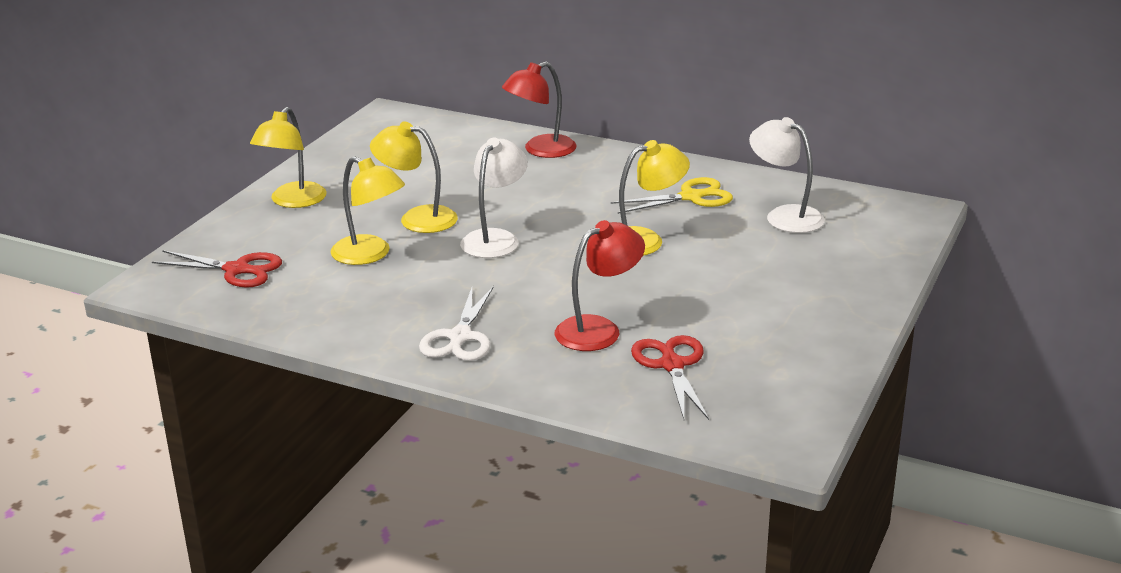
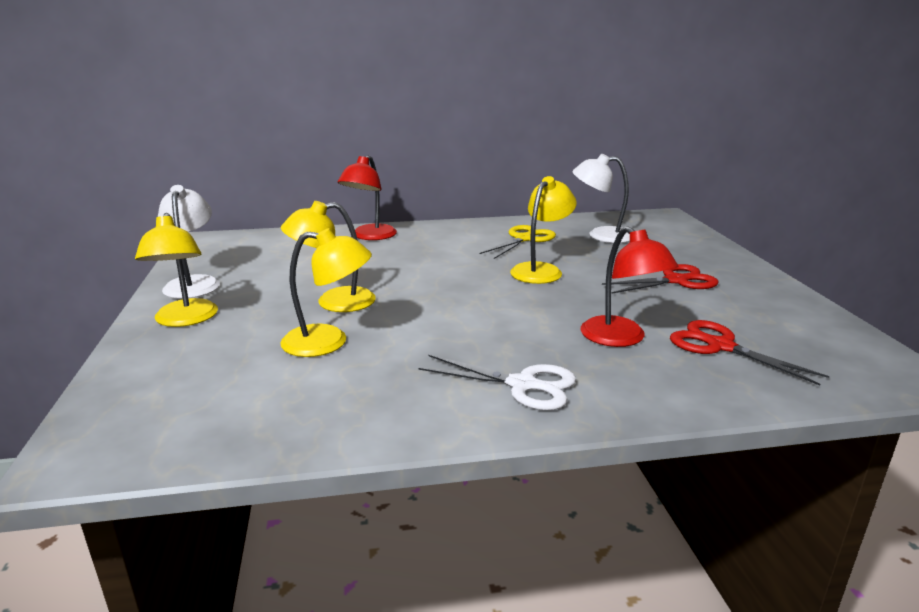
camera: 35 degrees left, 5 degrees down
(237, 270) = (191, 399): red scissors -> red scissors (676, 281)
(460, 337) = (523, 385): white scissors -> white scissors turned 45 degrees counterclockwise
(495, 238) = (426, 298): white lamp -> white lamp (194, 283)
(599, 329) = (621, 338): red lamp -> red lamp turned 135 degrees clockwise

